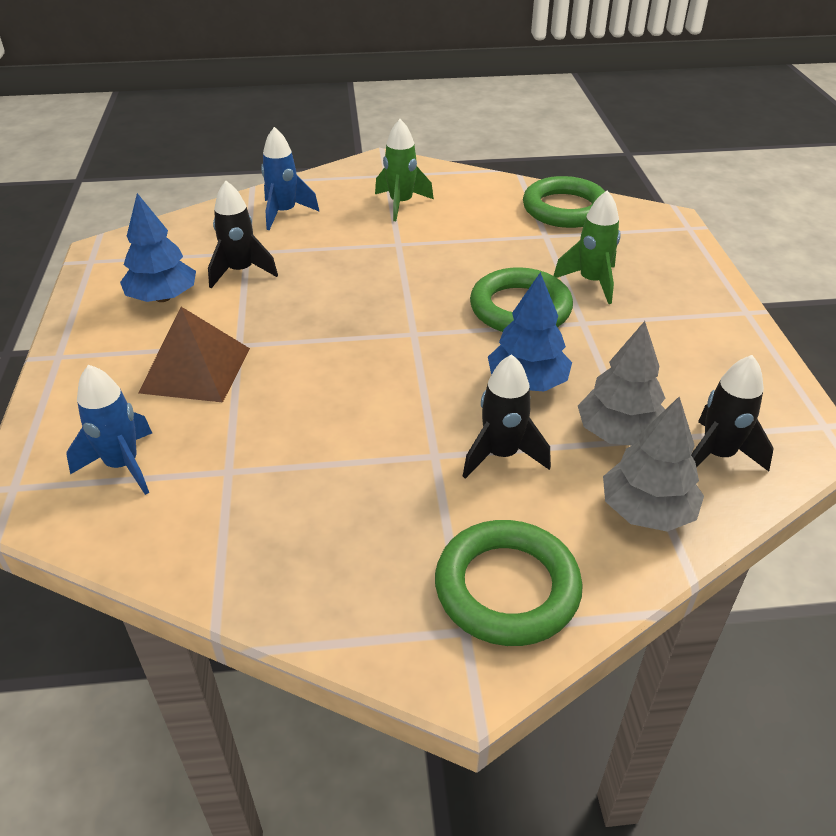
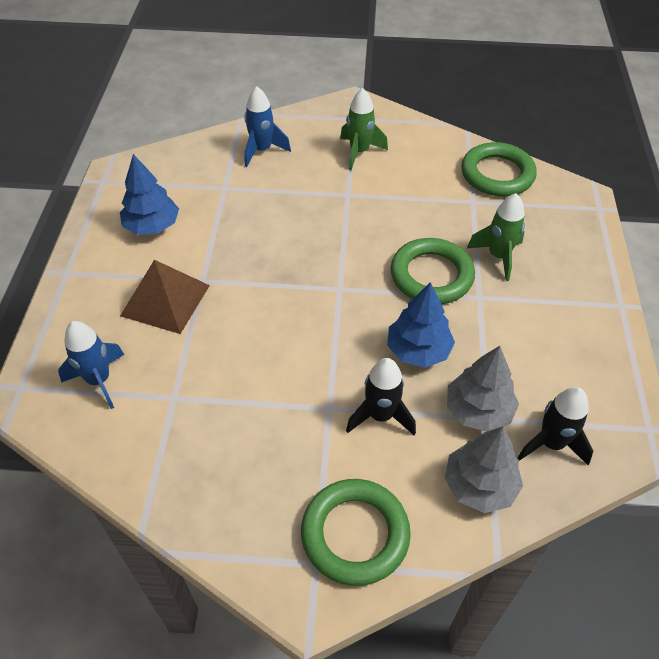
camera: 10 degrees right, 10 degrees up
(241, 272) = (216, 207): black rocket -> none

